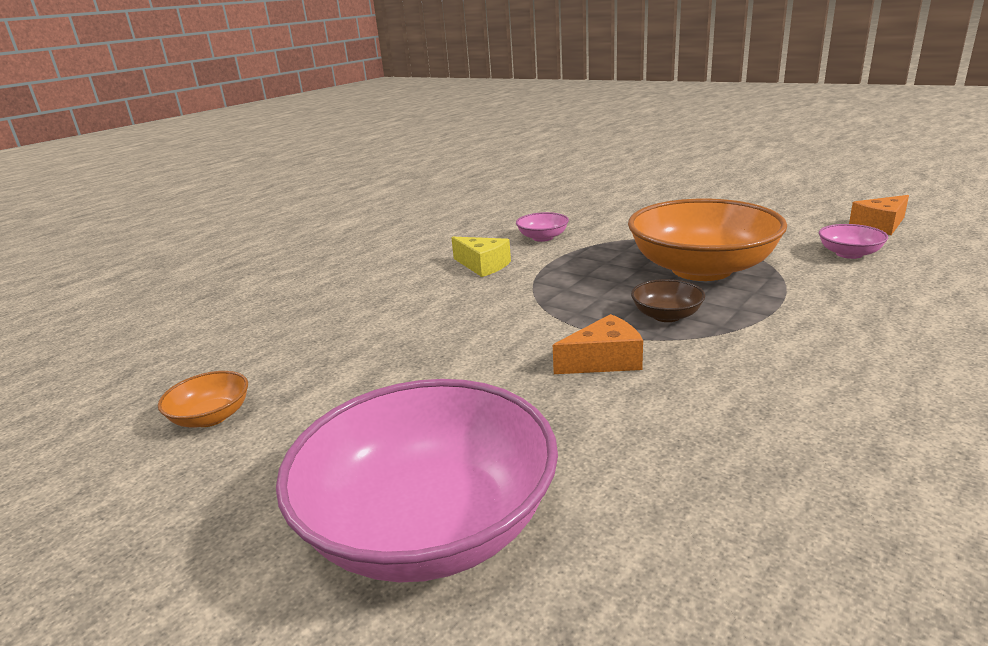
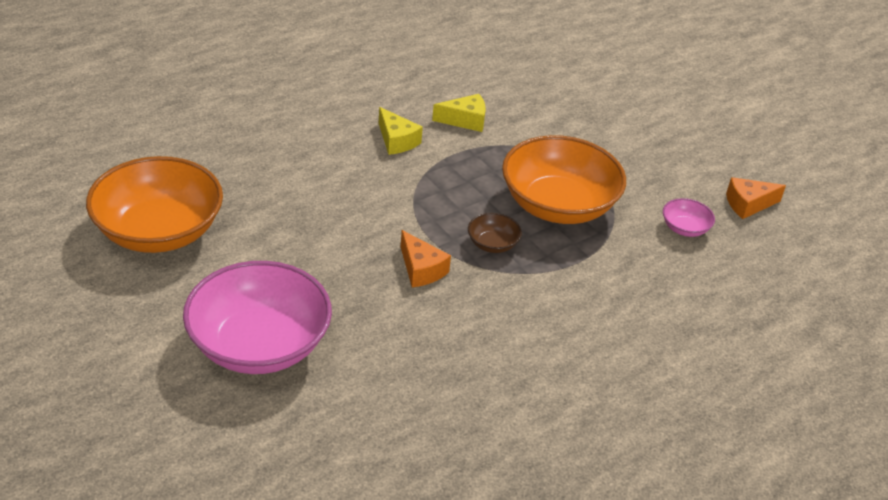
camera: 10 degrees right, 15 degrees up
(211, 417) = (159, 231): orange bowl -> orange bowl, size x2.37
(542, 238) = (465, 120): pink bowl -> yellow cheese
(604, 361) = (421, 269): orange cheese -> orange cheese turned 60 degrees clockwise

